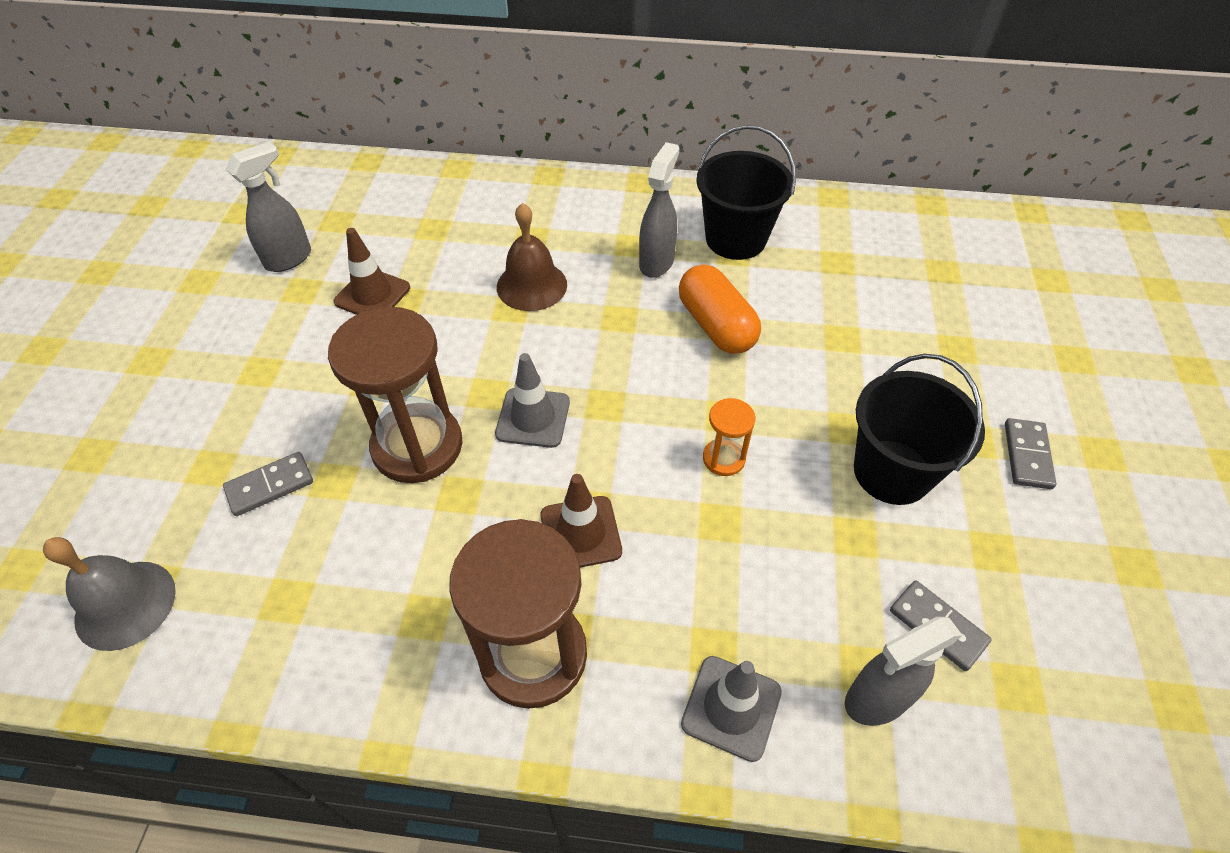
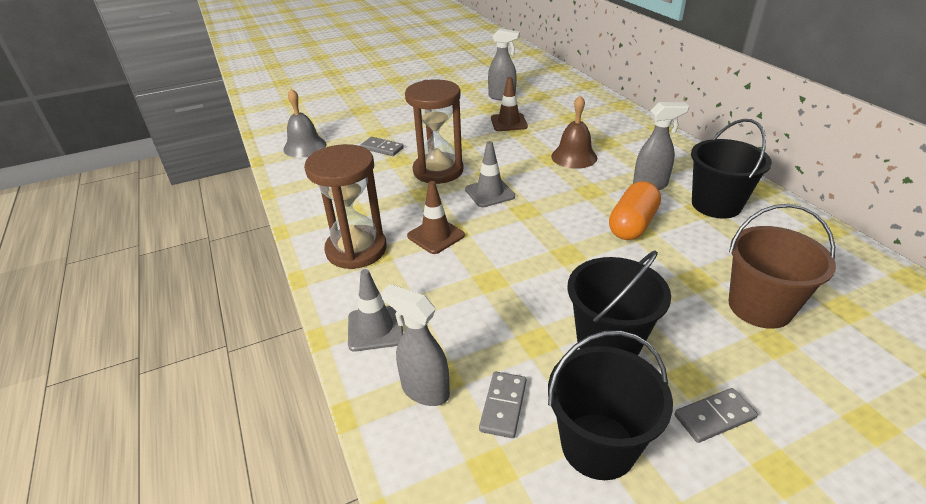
camera: 60 degrees right, 15 degrees down
(724, 458) = (535, 265): orange hourglass -> none
(909, 323) = (759, 307): none -> brown bucket
(1025, 570) = (598, 445): none -> black bucket

